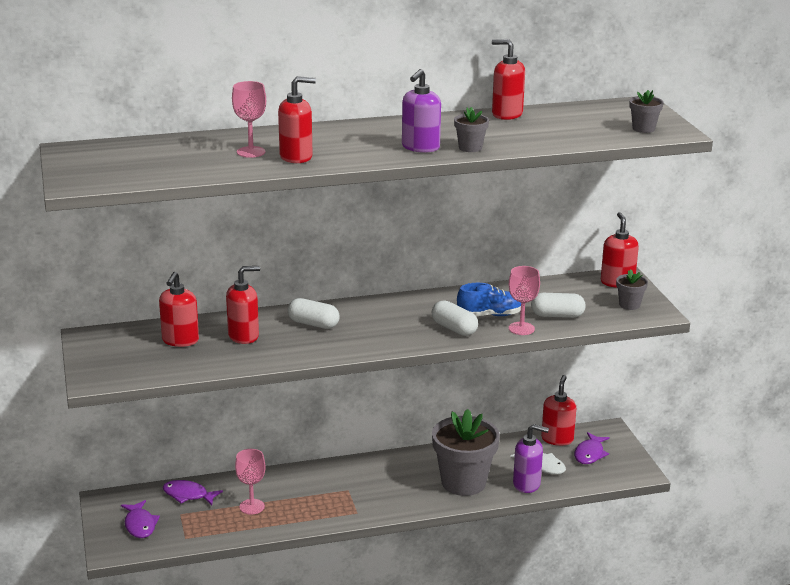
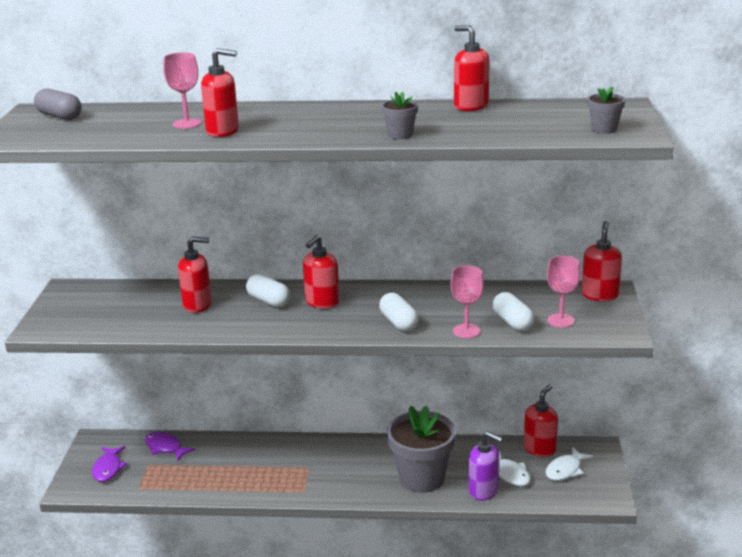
camera: 20 degrees right, 0 degrees up
(106, 154) = (59, 116): none -> grey capsule
(180, 340) = (139, 302): red soap dispenser -> red soap dispenser (322, 302)
(252, 507) = (213, 468): pink goblet -> pink goblet (561, 320)
(420, 147) = (351, 131): purple soap dispenser -> none
(490, 315) = (444, 313): blue shoe -> none
(557, 315) = (512, 322): white capsule -> white capsule turned 45 degrees clockwise
(590, 454) = (565, 470): purple fish -> white fish
(629, 305) = (597, 320): grey flower pot -> none

